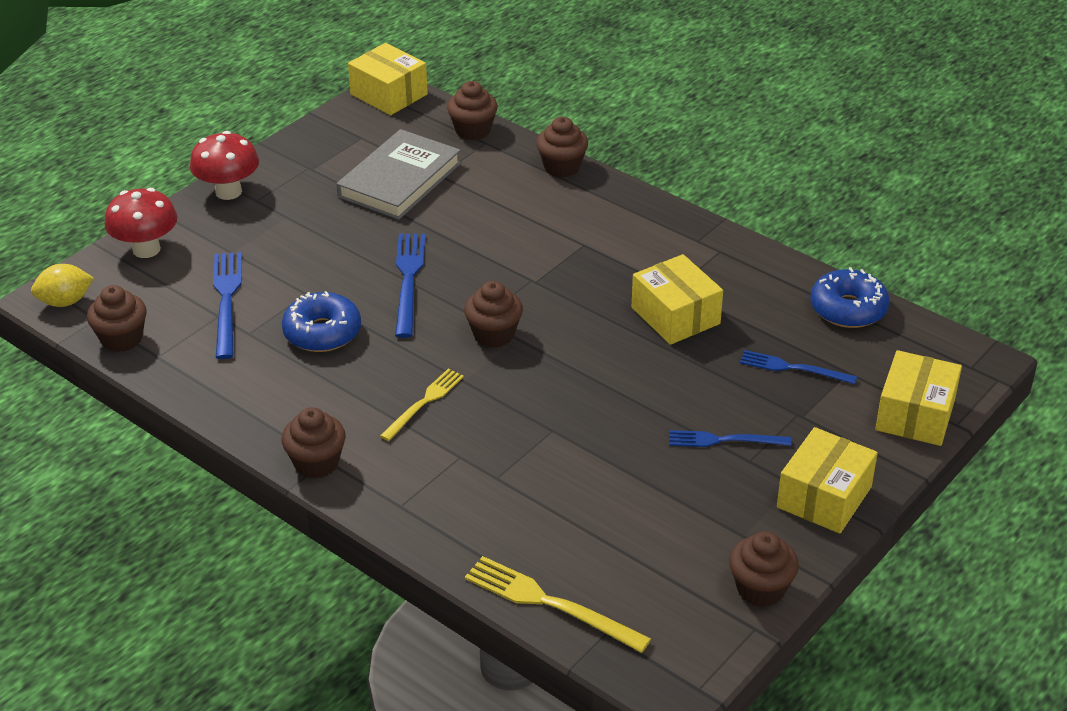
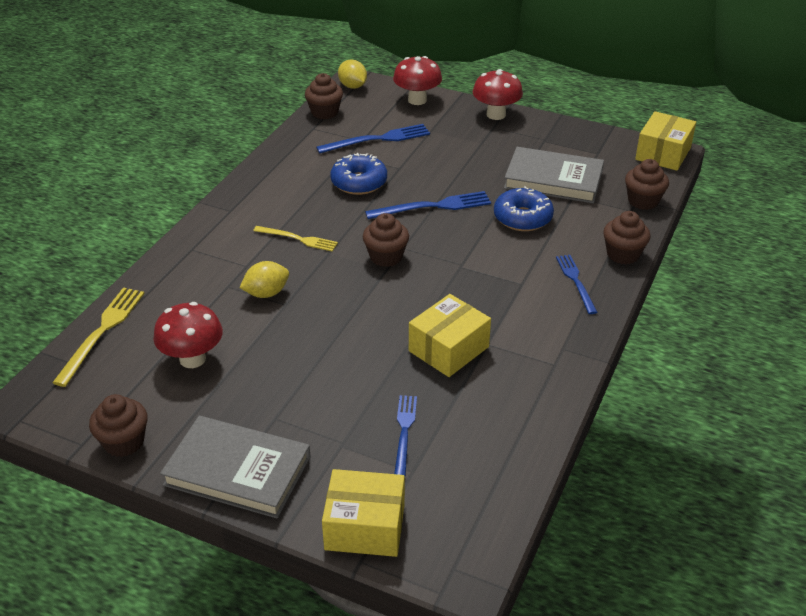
camera: 75 degrees right, 0 degrees up
(316, 463) = (226, 207): brown cupcake -> none
(526, 443) = (266, 293): none -> yellow lemon
(631, 520) = (192, 359): none -> red mushroom
(725, 440) = (296, 399): blue fork -> blue fork (576, 282)
(824, 497) = (238, 471): yellow box -> grey book
(848, 309) = (507, 462): blue donut -> blue donut (522, 218)

